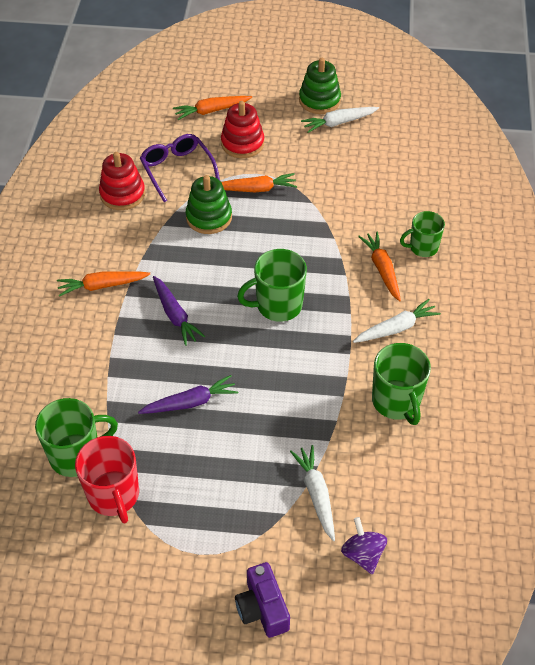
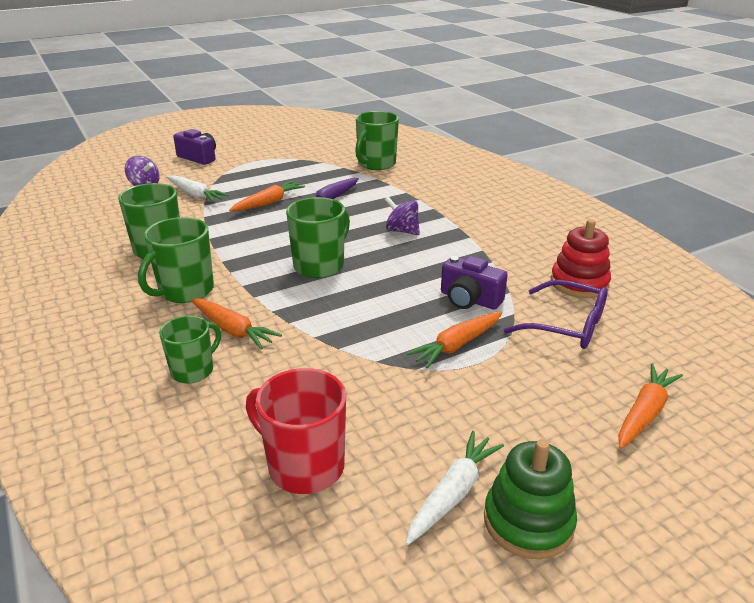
camera: 145 degrees right, 20 degrees down
(102, 286) = (485, 225): orange carrot -> orange carrot (268, 203)
(114, 495) = (332, 160): red mug -> red mug (304, 466)
(175, 315) = (402, 231): purple carrot -> purple spinning top
(209, 217) = (469, 300): green stacking toy -> purple camera
(242, 143) = (543, 389): red stacking toy -> none
(396, 328) = (185, 291): white carrot -> green mug

